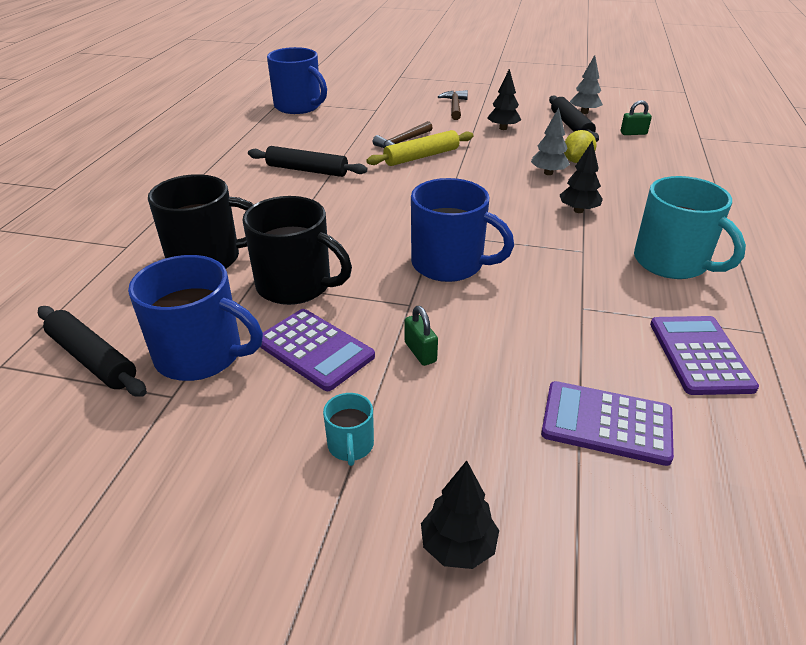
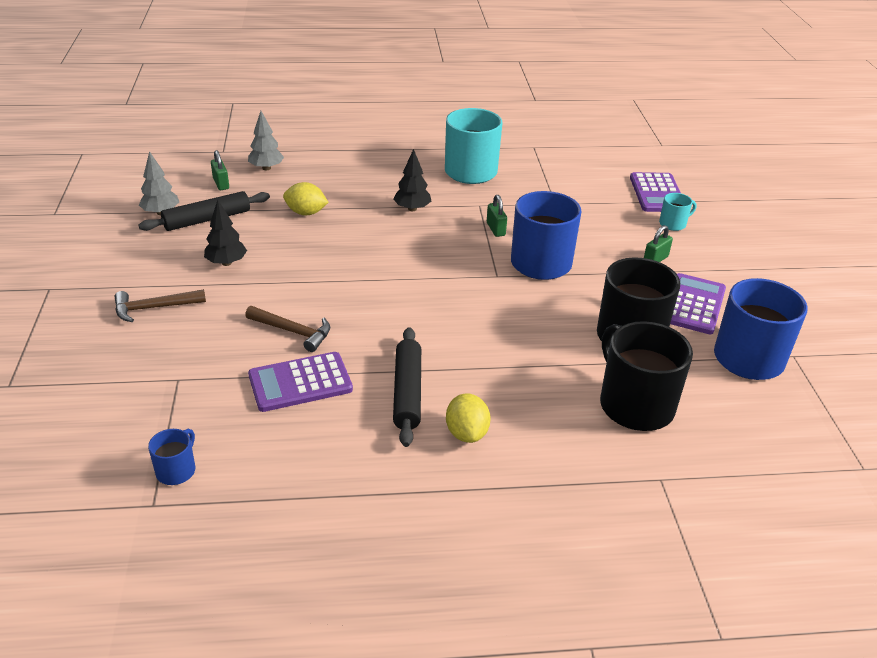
camera: 110 degrees left, 0 degrees up
(92, 359) = (805, 415): black rolling pin -> none
(248, 183) = (466, 433): none -> yellow lemon
(299, 107) = (177, 470): blue mug -> blue mug, size x0.47
(350, 446) = (754, 271): turquoise mug -> turquoise mug (673, 224)
(421, 156) = (331, 310): yellow rolling pin -> none
(458, 547) = (776, 229): black tree -> none
(526, 251) = (495, 229): none -> green padlock
(548, 173) = (341, 227): grey tree -> grey tree (266, 168)
(700, 355) = (573, 166): purple calculator -> purple calculator (300, 382)

